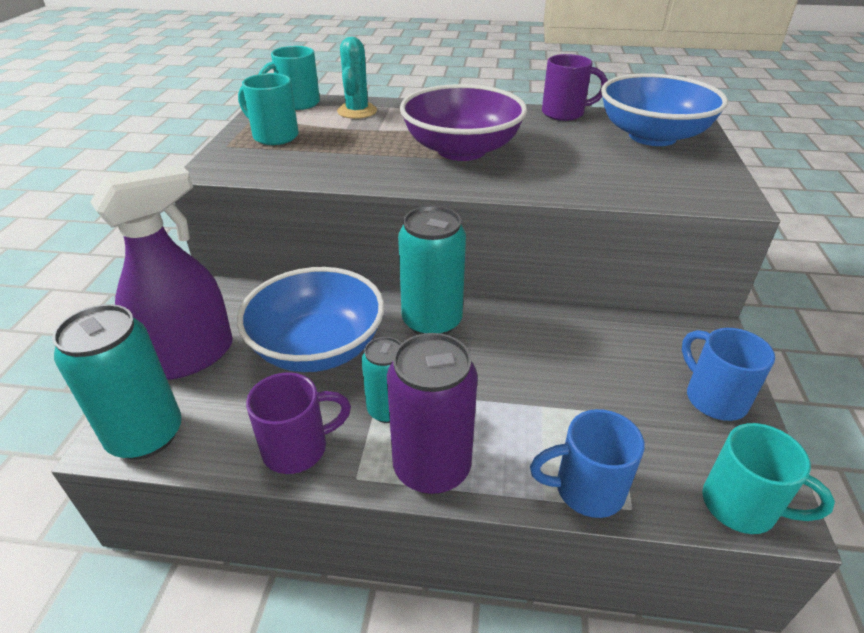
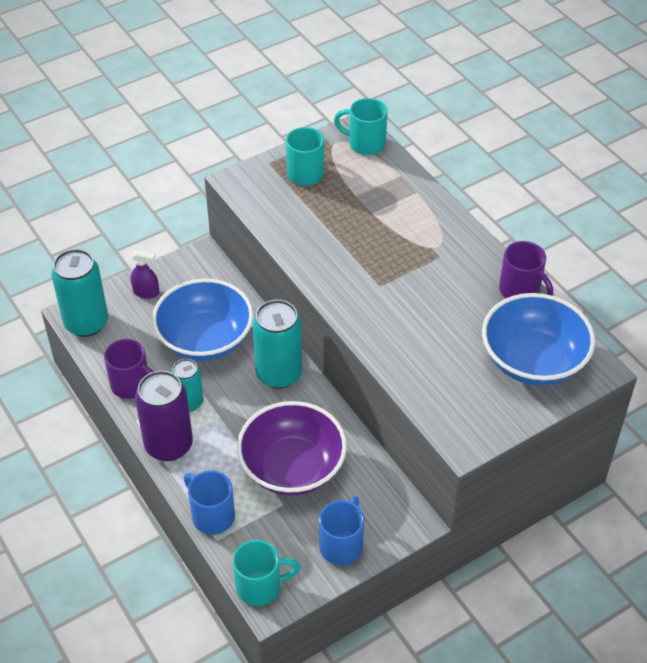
camera: 50 degrees right, 10 degrees up
(189, 356) = (146, 292): purple spray bottle -> purple spray bottle, size x0.43
(357, 111) = (389, 181): turquoise cactus -> none
(461, 150) = (388, 272): purple bowl -> purple bowl (292, 467)
(741, 506) = (260, 586): turquoise mug -> turquoise mug turned 90 degrees counterclockwise

